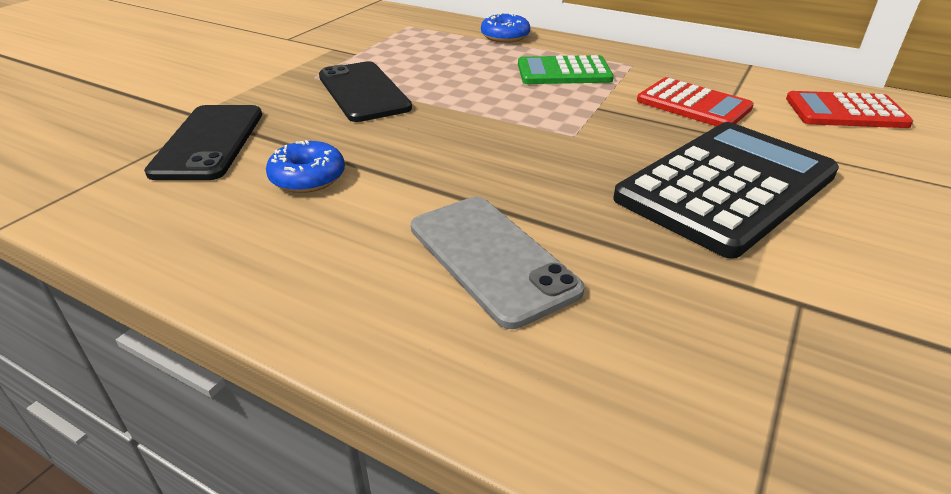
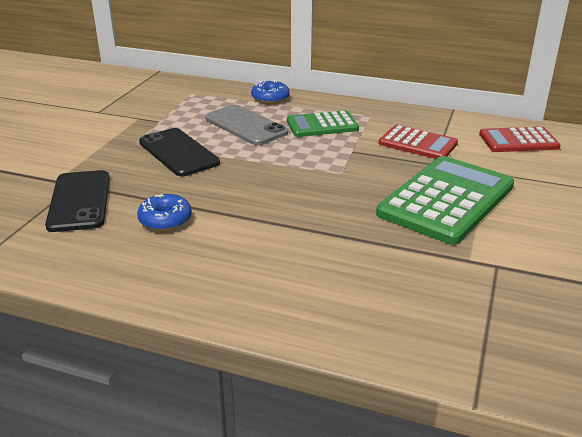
camera: 10 degrees left, 5 degrees down
(492, 258) = (308, 259): grey phone -> grey phone (246, 125)
(726, 187) = (446, 200): black calculator -> green calculator

